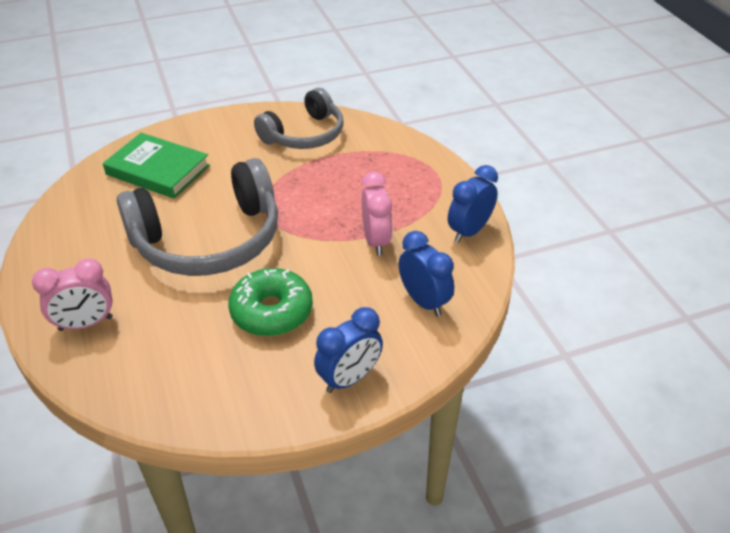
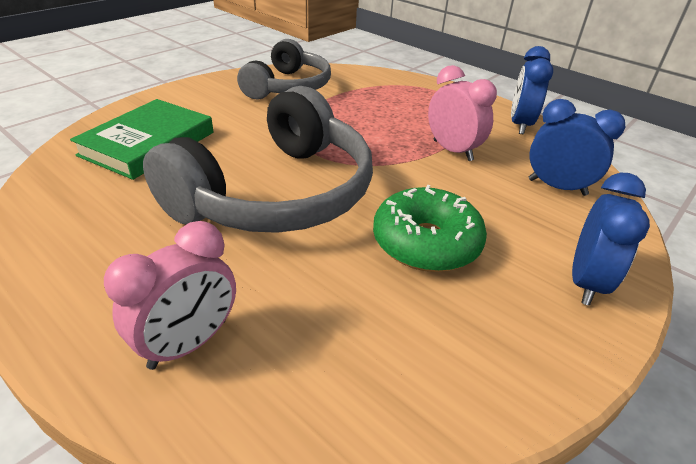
camera: 30 degrees left, 5 degrees down
(158, 170) = (148, 144): green book -> green book turned 60 degrees counterclockwise

